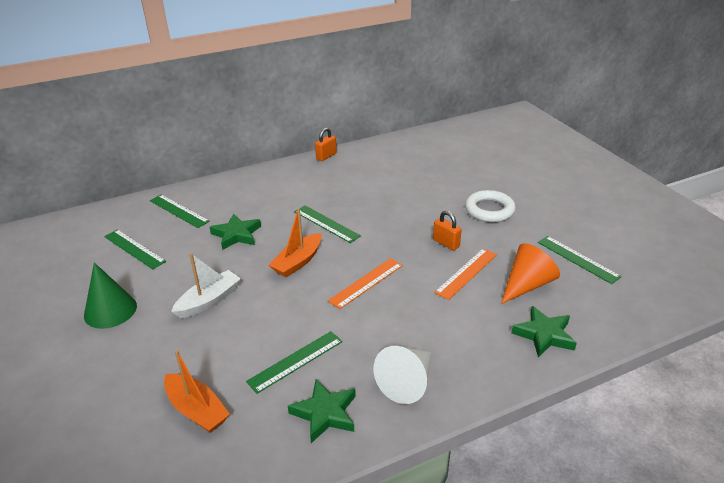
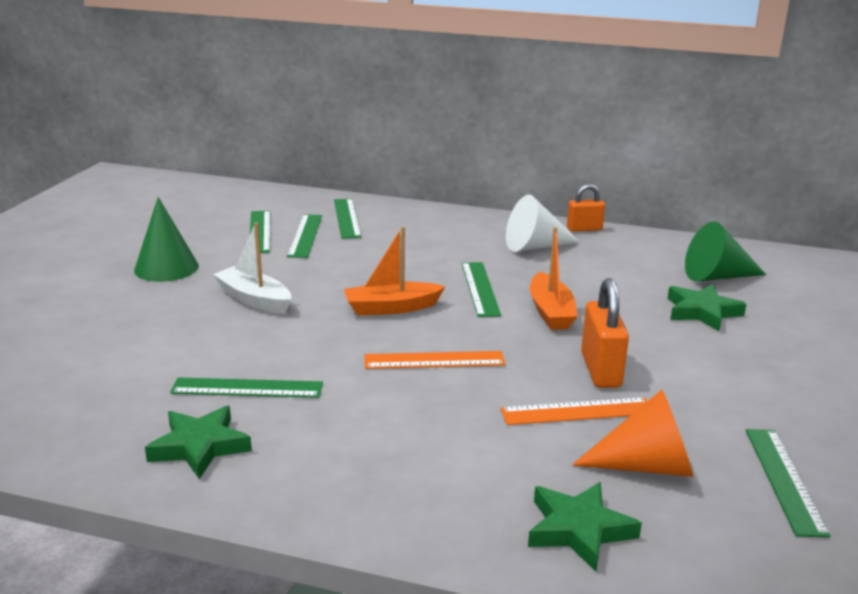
camera: 40 degrees right, 10 degrees down
(171, 237) = (305, 235): none -> green ruler
(197, 410) = (105, 376): orange boat -> orange boat (550, 312)
(209, 301) = (254, 299): white boat -> white boat turned 135 degrees counterclockwise
(236, 235) = (369, 259): green star -> green star (702, 312)
(407, 382) = (325, 472): white cone -> white cone (535, 246)
(424, 159) = (717, 277): none -> green cone
(446, 243) = (600, 370): orange padlock -> orange padlock, size x1.54
(489, 210) = (727, 364): white ring -> none

